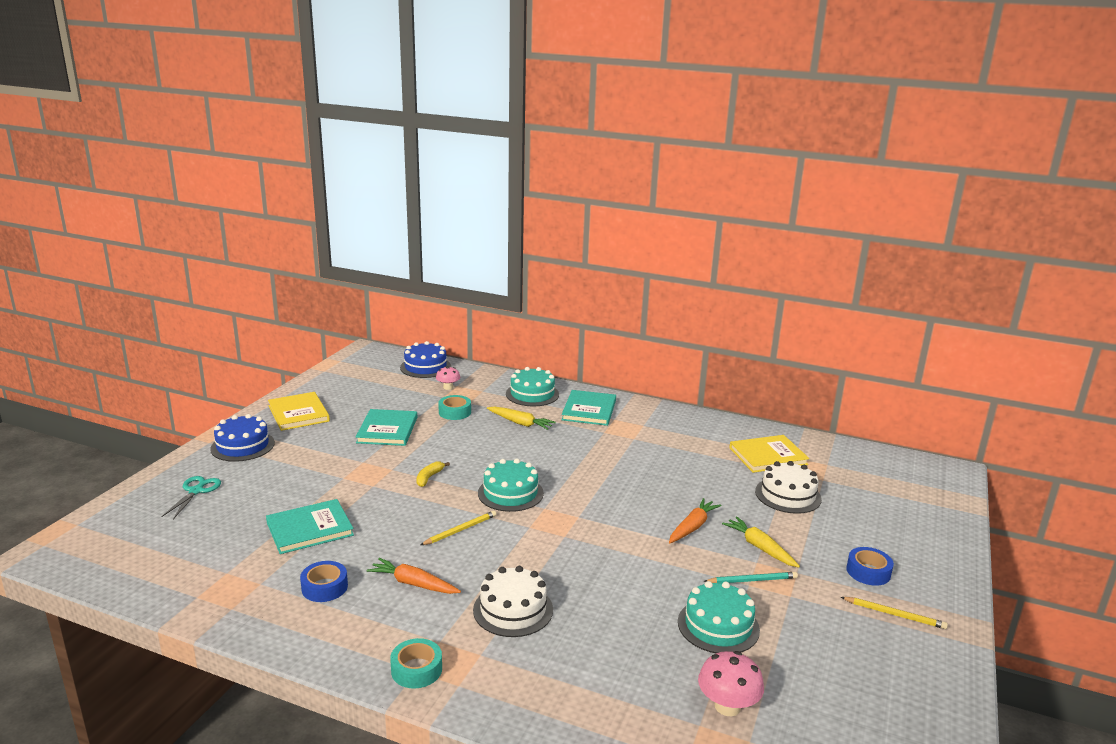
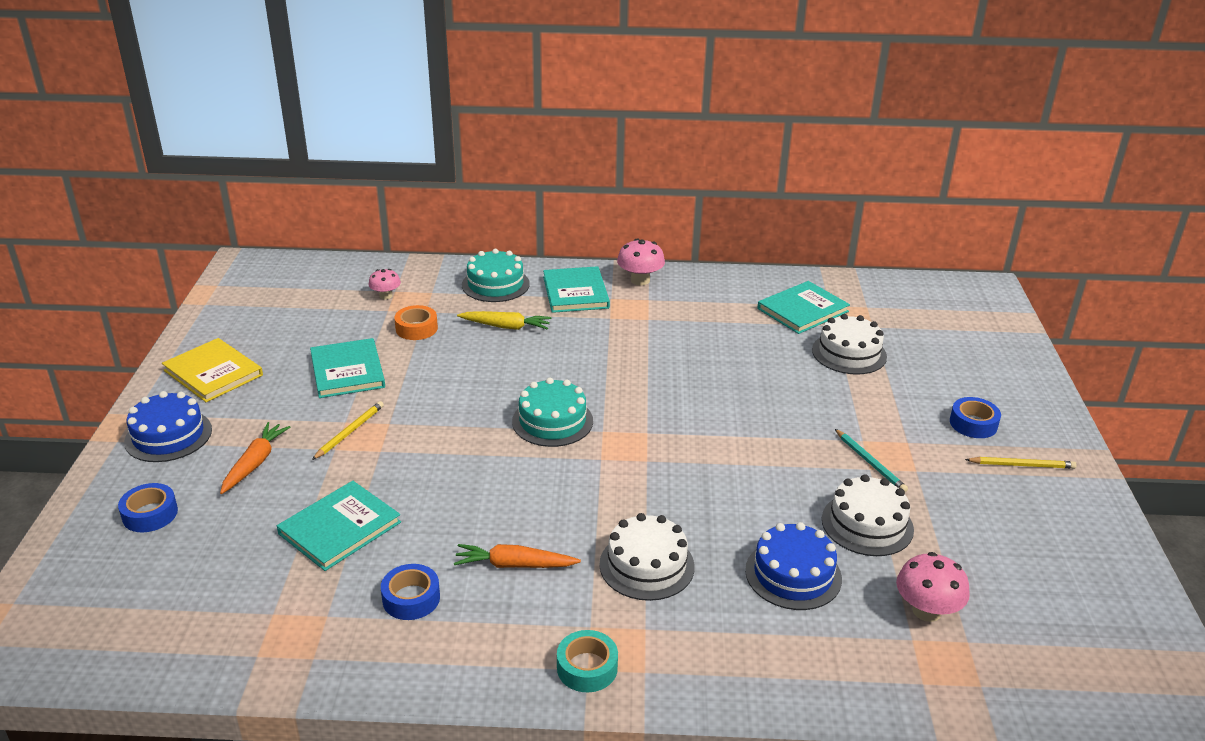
camera: 20 degrees left, 10 degrees up
(196, 491) = (150, 514): turquoise scissors -> blue tape
(425, 367) = (338, 272): blue cake -> blue cake (793, 574)
(429, 477) = (443, 424): yellow banana -> none
(454, 412) = (416, 328): turquoise tape -> orange tape
(460, 530) = (524, 483): yellow pencil -> yellow pencil (350, 432)
(645, 411) = (640, 280): none -> pink mushroom
(692, 527) = (775, 415): orange carrot -> orange carrot (255, 463)
(718, 626) = (867, 524): turquoise cake -> white cake
(752, 580) = (870, 463): turquoise pencil -> turquoise pencil turned 90 degrees clockwise
(760, 547) = (856, 423): yellow carrot -> none
(768, 456) = (802, 310): yellow book -> turquoise book

